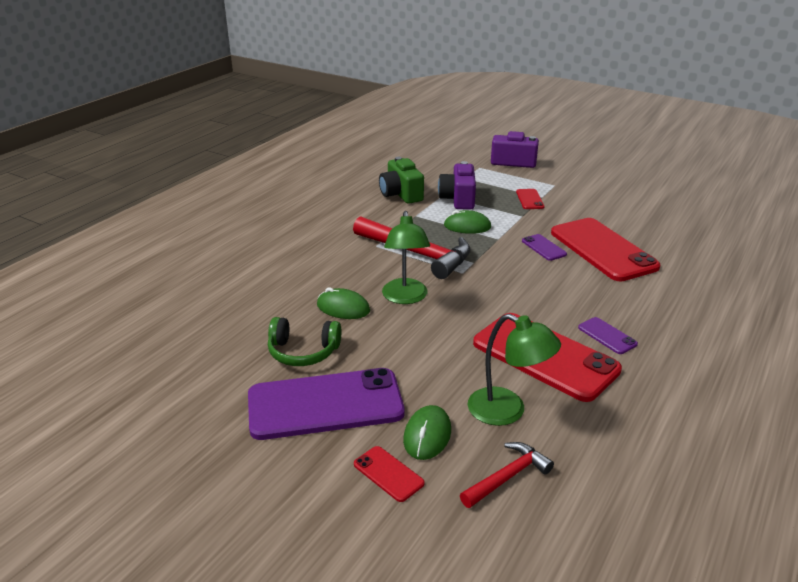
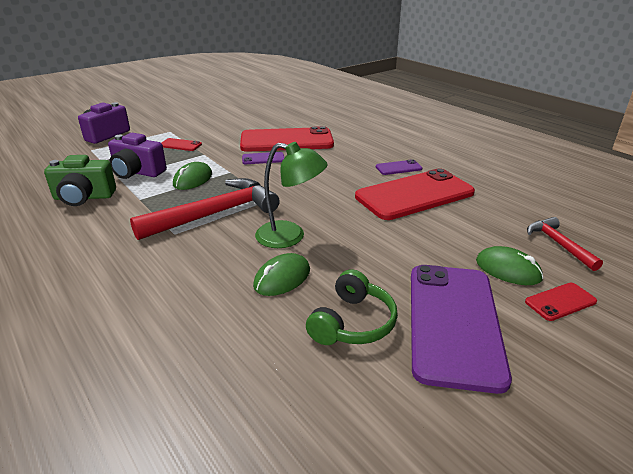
camera: 70 degrees left, 0 degrees up
(507, 411) = (480, 226): green lamp -> none

